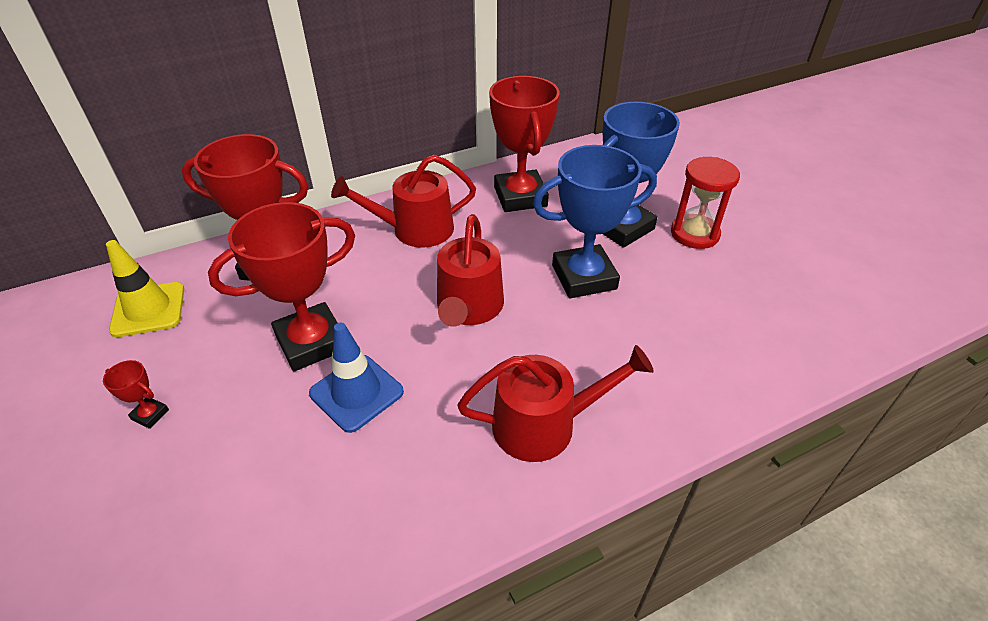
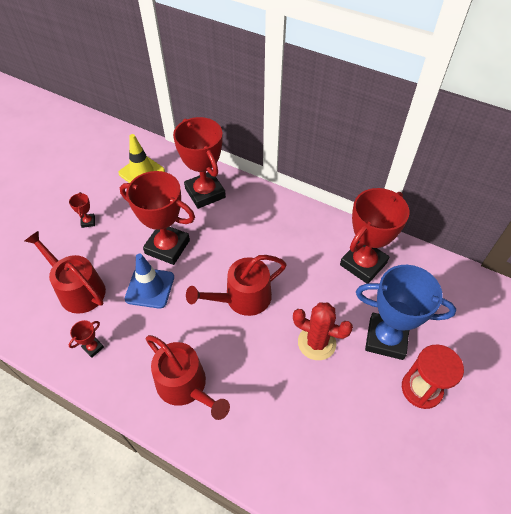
camera: 55 degrees right, 10 degrees up
(388, 512) = (93, 347): none -> red trophy
(415, 230) = (284, 232): red watering can -> red watering can (78, 289)
(584, 277) = (316, 342): blue trophy -> red cactus

